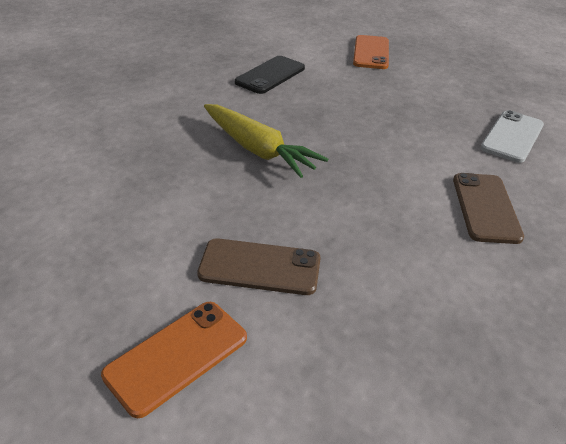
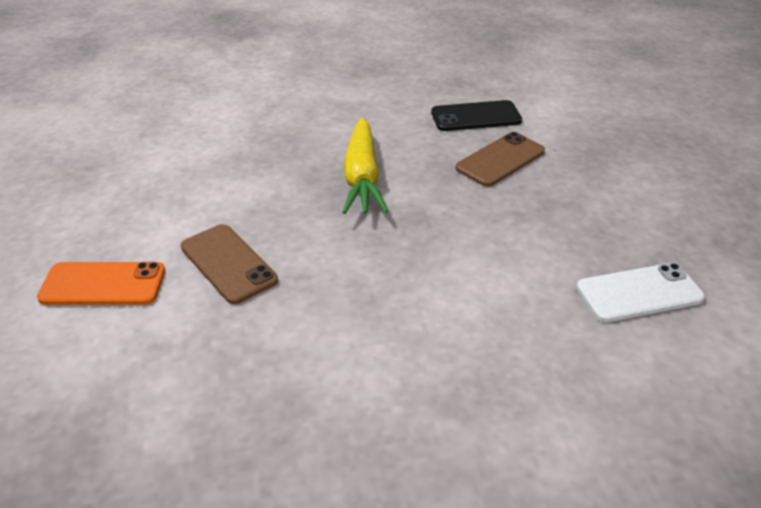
camera: 45 degrees right, 0 degrees up
(371, 53) = (622, 135): orange phone -> none
(485, 208) = (482, 335): brown phone -> brown phone (500, 160)

